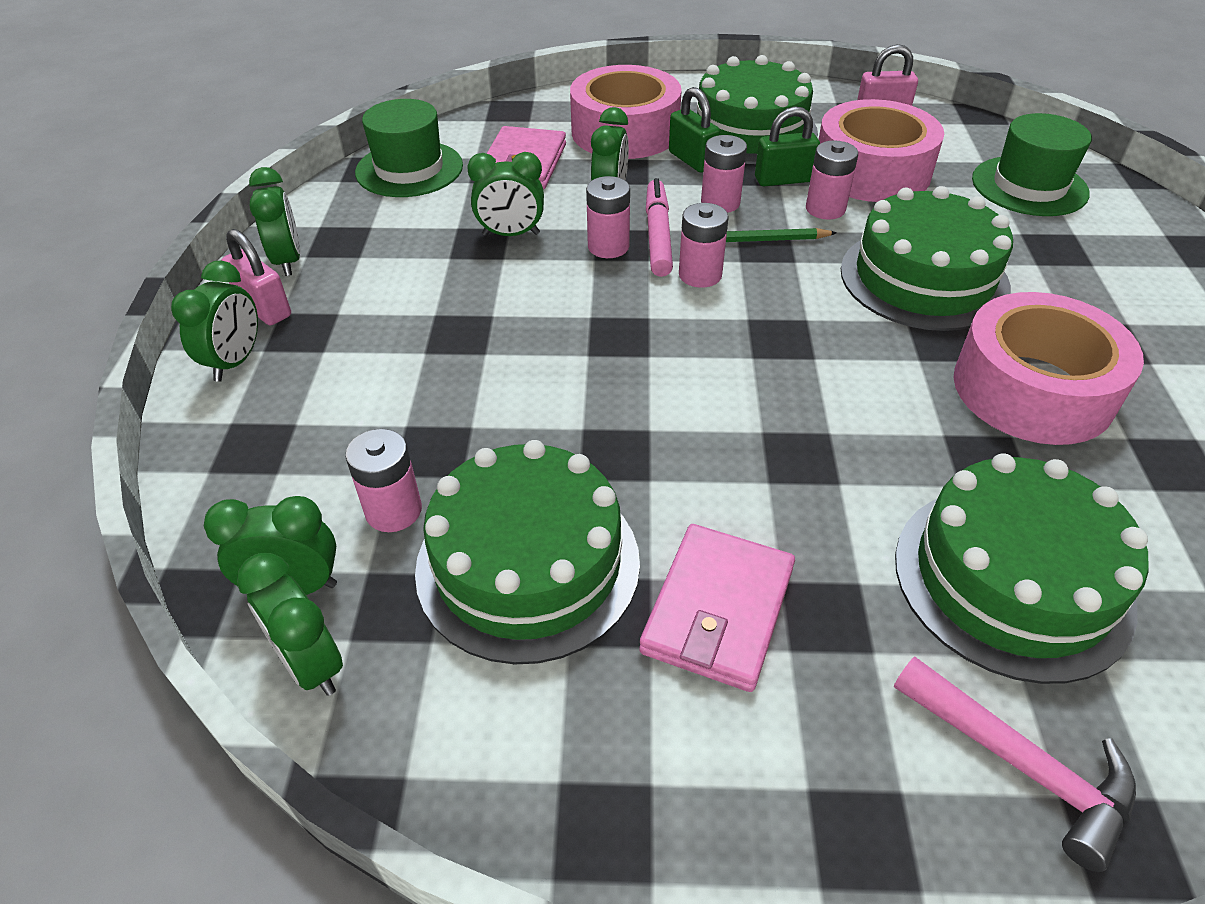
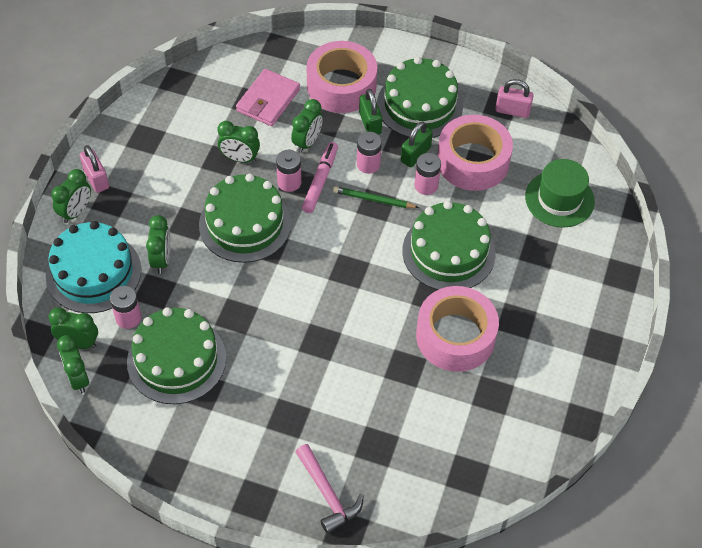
camera: 15 degrees right, 10 degrees up
(288, 261) = (115, 147): green clock -> green clock (161, 259)
(295, 449) = (93, 272): none -> turquoise cake
(409, 169) = (200, 87): green hat -> none
(700, 275) = (329, 217): pink battery -> none
(718, 610) = (245, 403): pink wallet -> none
(783, 180) = (415, 155): green padlock -> green padlock turned 60 degrees counterclockwise
(1012, 580) = (375, 425): green cake -> green cake (245, 224)

